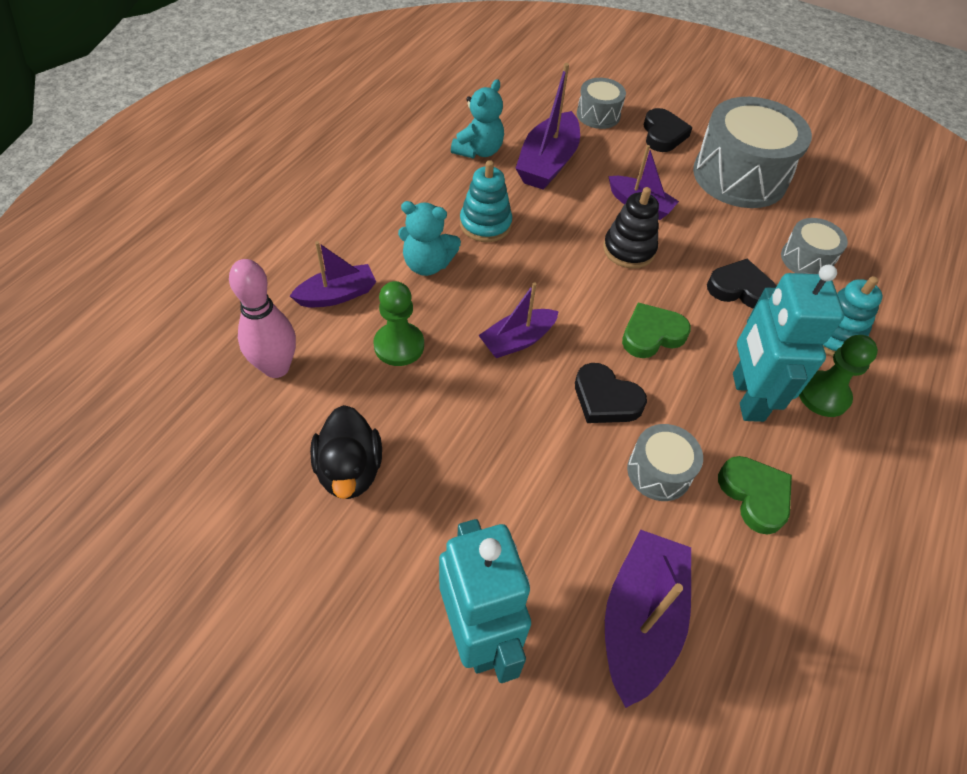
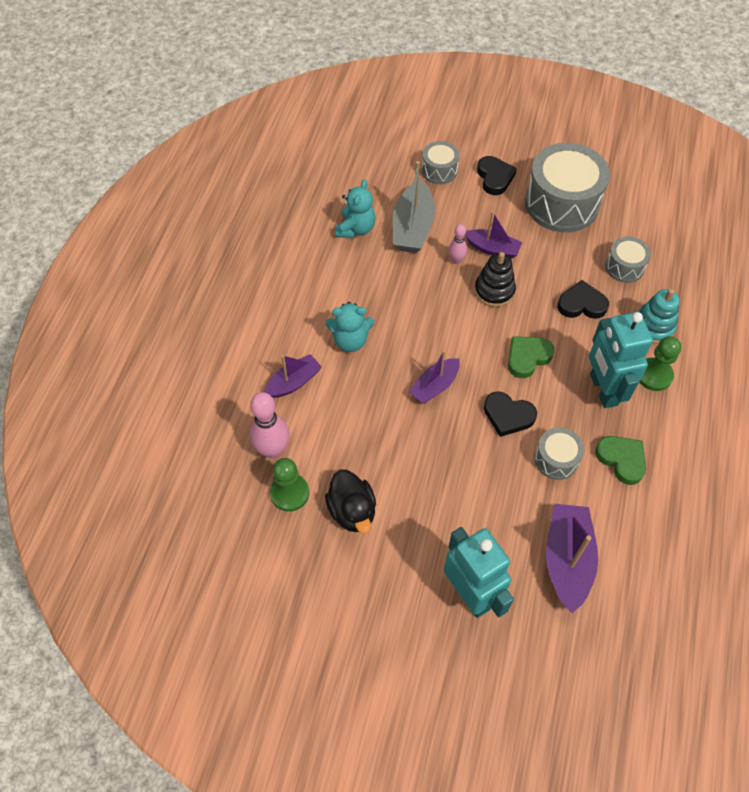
camera: 10 degrees left, 5 degrees up
(399, 345) = (353, 411): green pawn -> green pawn (289, 493)
(485, 224) = (382, 295): turquoise stacking toy -> none
(547, 163) = (412, 227): purple boat -> grey boat
(590, 207) = (456, 260): none -> pink bowling pin

